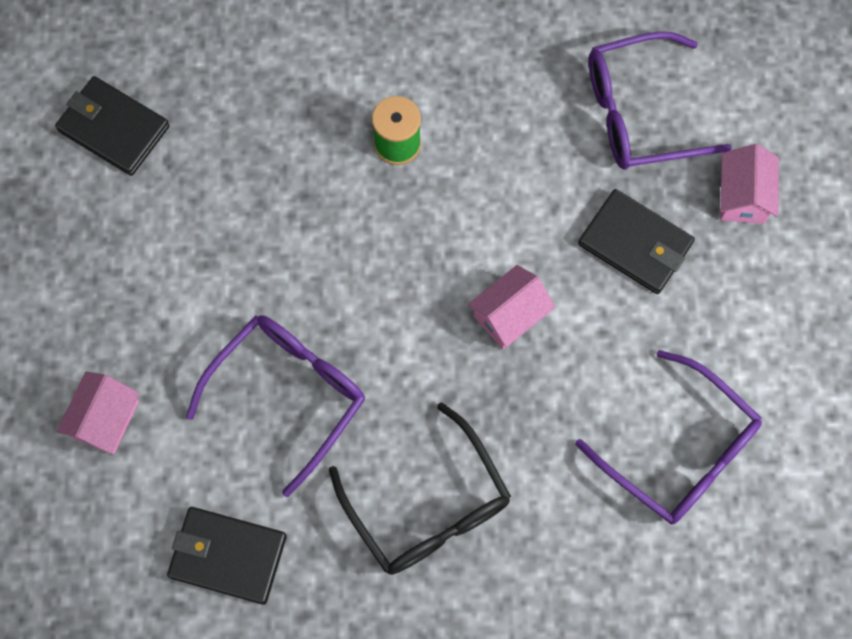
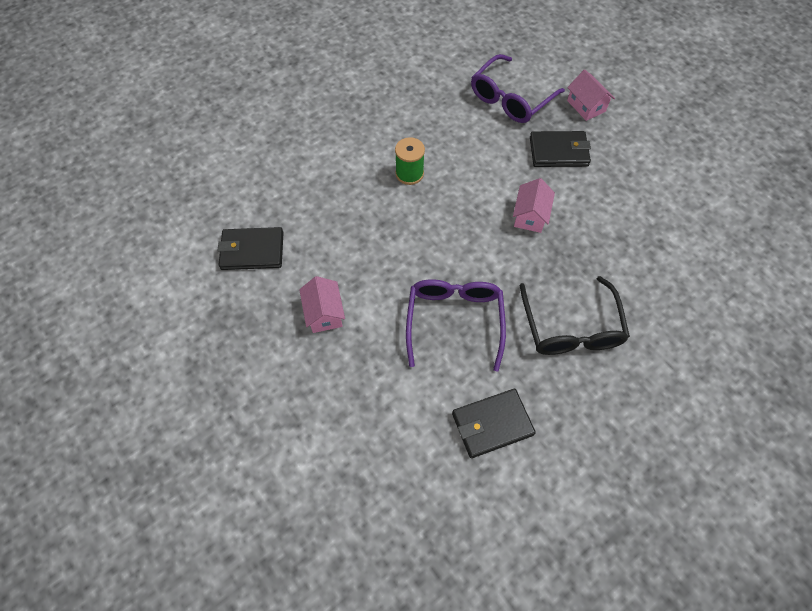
camera: 35 degrees left, 10 degrees down
(105, 419) = (365, 399): pink house -> pink house (324, 313)
(428, 506) = (571, 328): black glasses -> black glasses turned 60 degrees clockwise
(679, 451) = (661, 225): purple glasses -> none

